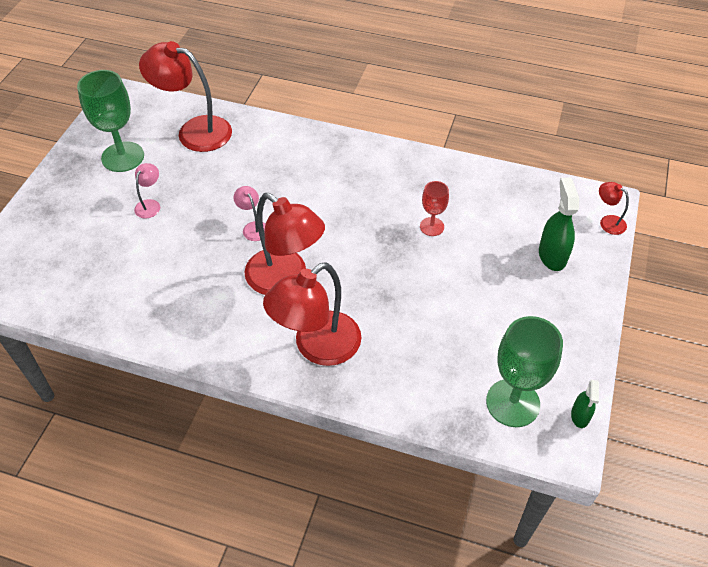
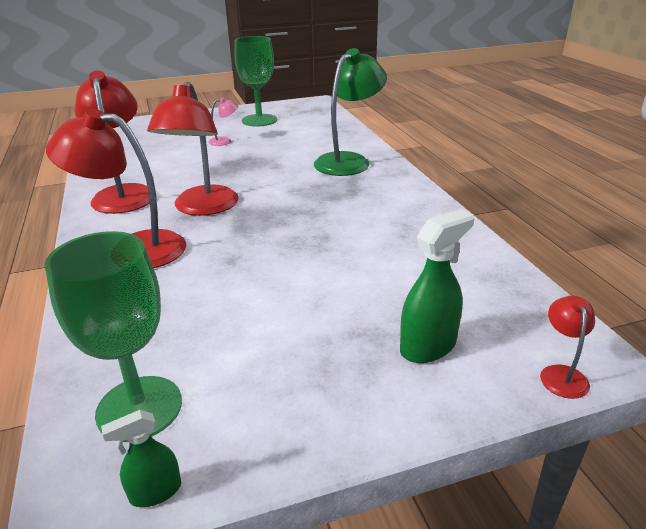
camera: 55 degrees right, 20 degrees down
(194, 131) = (318, 128): red lamp -> red lamp (124, 194)
(253, 227) = (247, 177): pink lamp -> none
(288, 153) = (349, 161): none -> green lamp
(432, 226) = (358, 250): red goblet -> none

